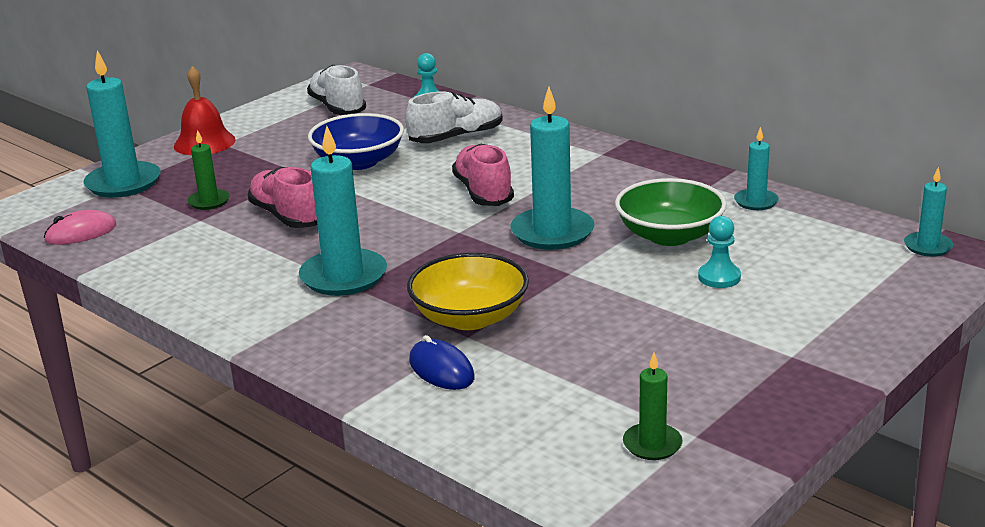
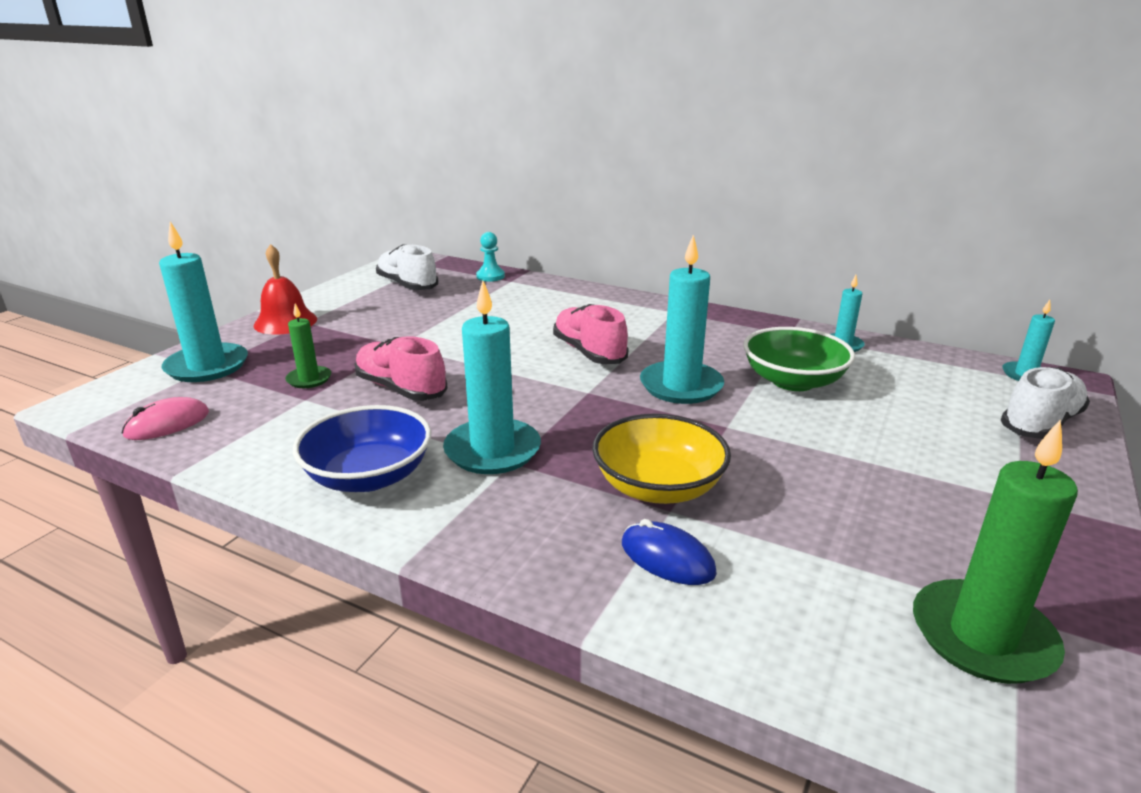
camera: 15 degrees left, 0 degrees up
(359, 162) = (451, 331): blue bowl -> blue bowl (369, 476)
(456, 138) = (533, 305): white shoe -> white shoe (1040, 423)
(652, 444) = (982, 636): green candle -> green candle, size x1.86
(719, 277) = (873, 419): turquoise pawn -> none

